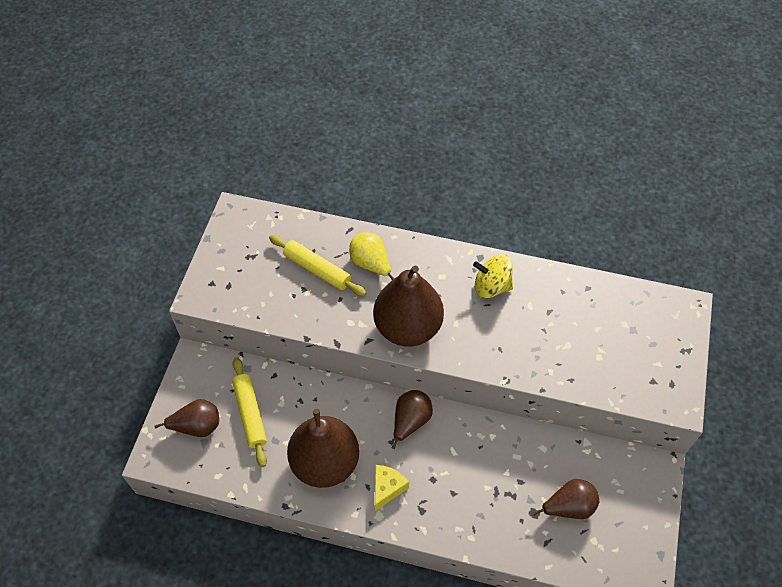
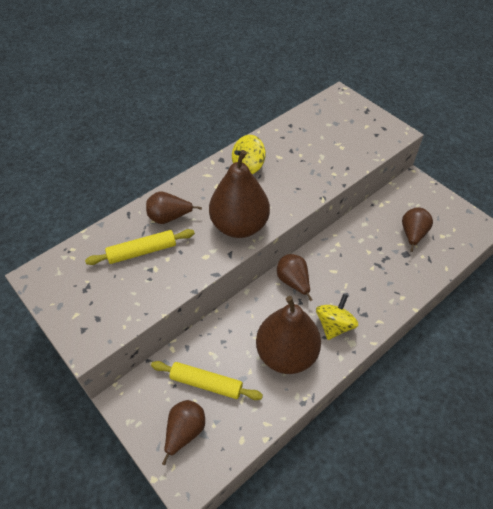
camera: 55 degrees left, 5 degrees down
(371, 264) = (169, 217): yellow pear -> brown pear
(387, 488) = (334, 325): yellow cheese -> yellow spinning top

